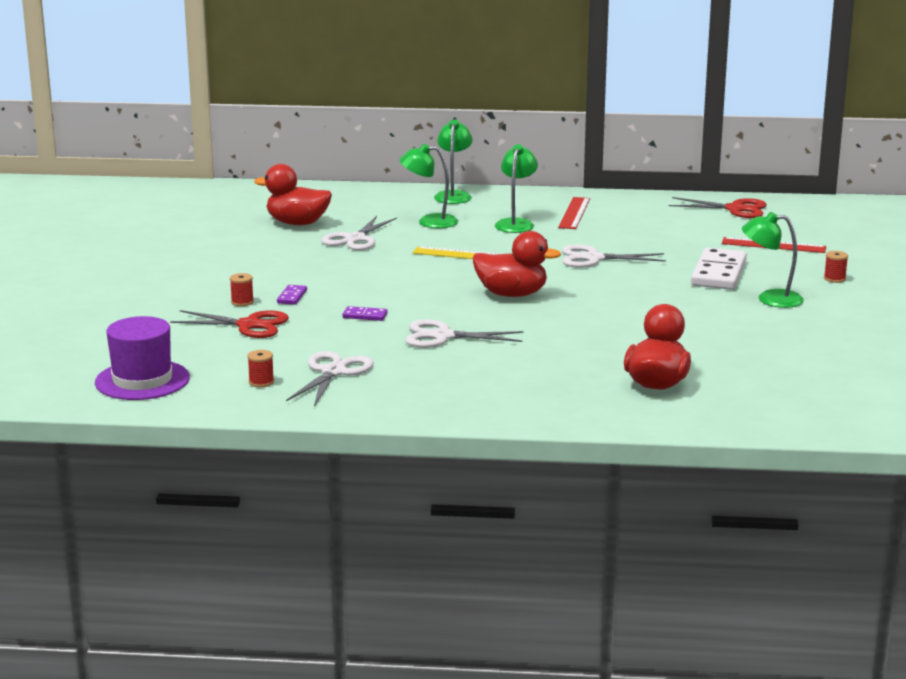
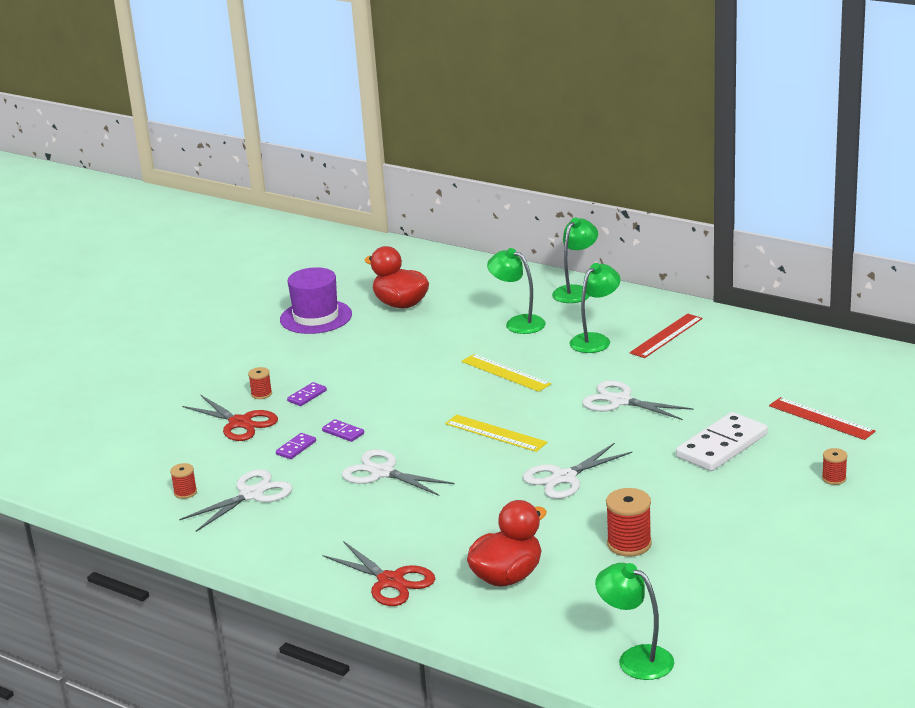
camera: 30 degrees right, 5 degrees up
(142, 380) = (101, 468): purple hat -> purple hat (316, 317)
(332, 333) = (296, 448): none -> purple domino
(355, 239) = (430, 333): white scissors -> white scissors (564, 477)
(512, 294) = (495, 433): red duck -> yellow ruler
(730, 345) = (629, 544): none -> red spool
(735, 209) = (836, 359): red scissors -> red scissors (390, 581)
(770, 299) = (736, 492): green lamp -> green lamp (636, 658)

